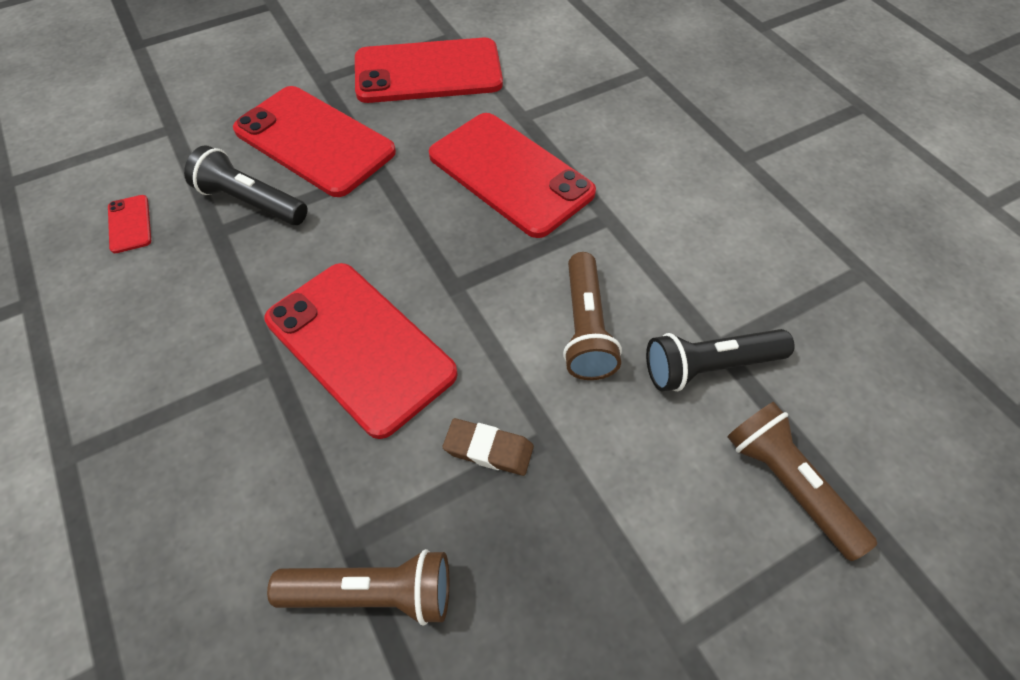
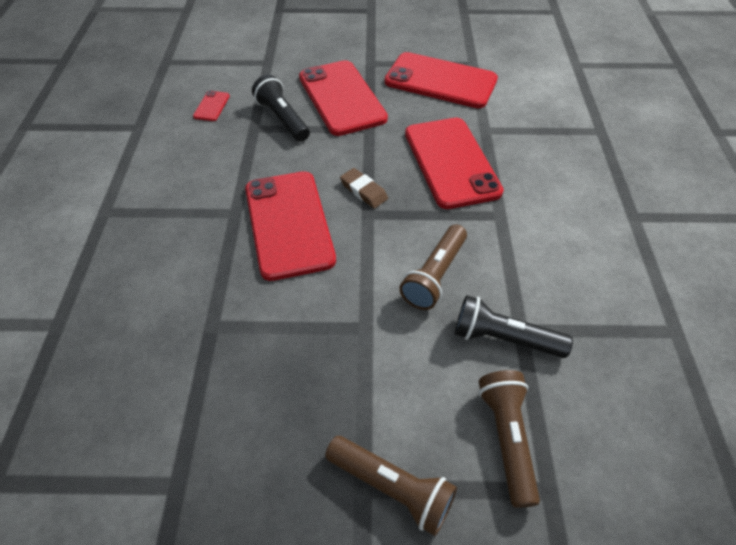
camera: 30 degrees right, 5 degrees down
(373, 593) = (205, 359): brown flashlight -> brown flashlight (392, 487)
(488, 449) = (323, 316): brown eraser -> brown eraser (363, 191)

